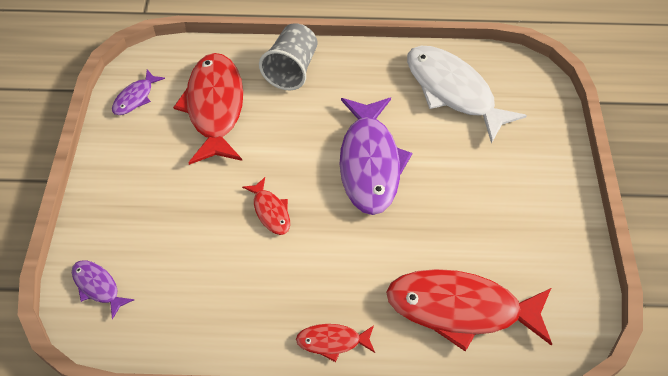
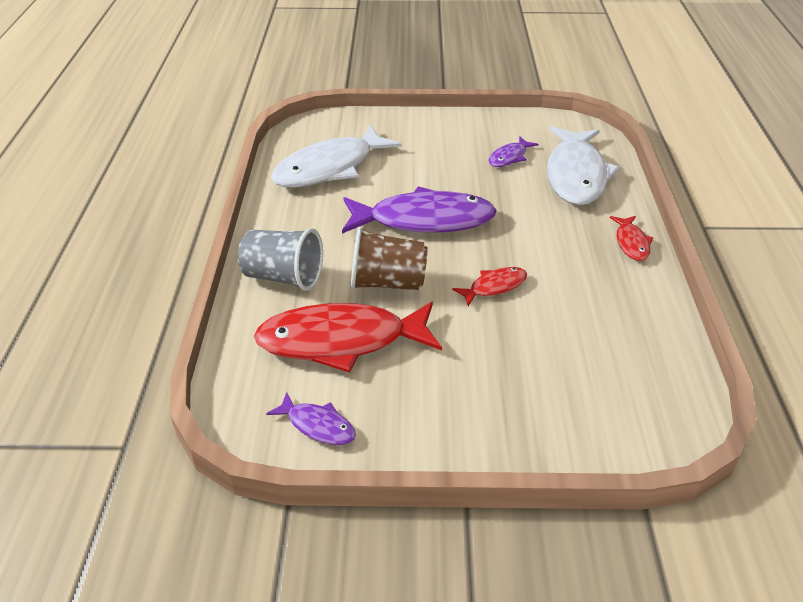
camera: 90 degrees left, 15 degrees down
(98, 287) = (626, 423): purple fish -> purple fish (509, 157)
(280, 135) = (387, 283): none -> brown cup
(461, 309) = (576, 175): red fish -> white fish

